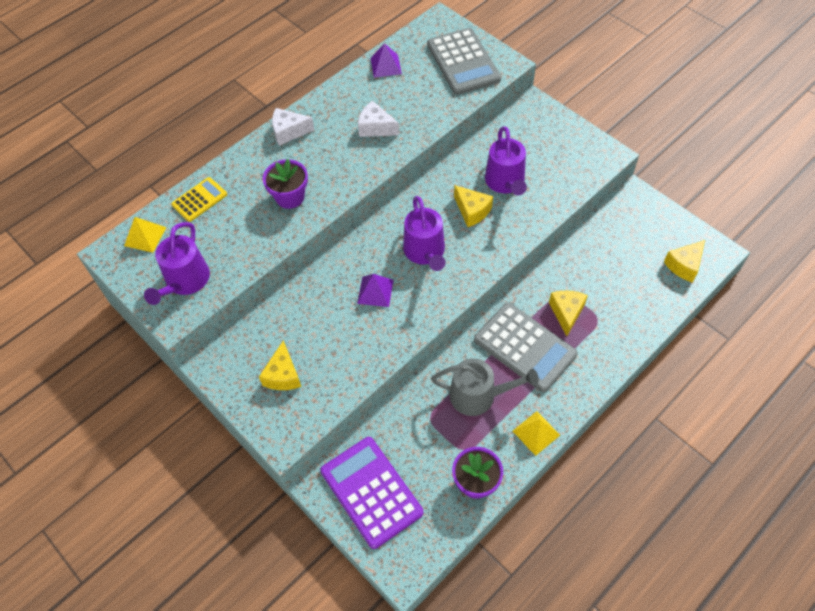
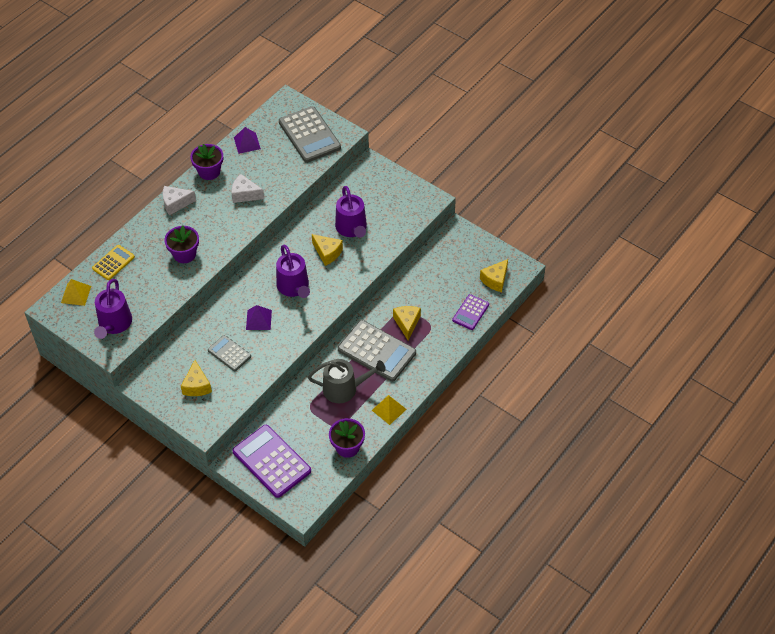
camera: 10 degrees left, 5 degrees down
(331, 334) = (229, 353): none -> grey calculator
(335, 96) = (209, 172): none -> purple flower pot
(651, 306) = (470, 312): none -> purple calculator

